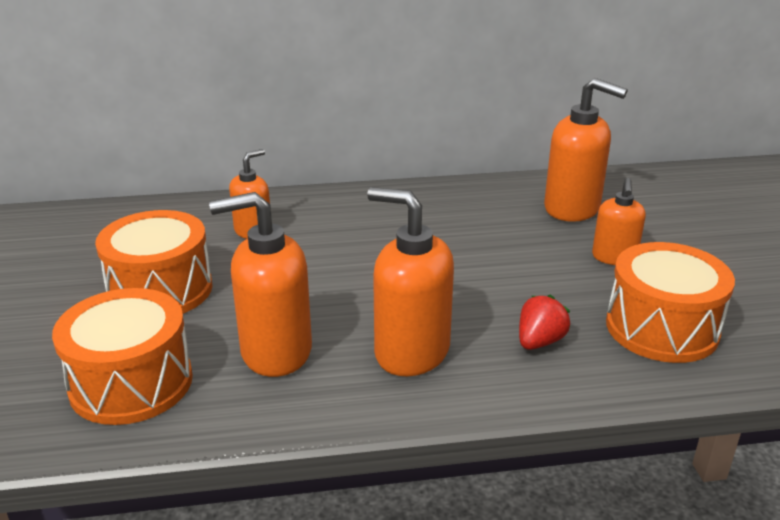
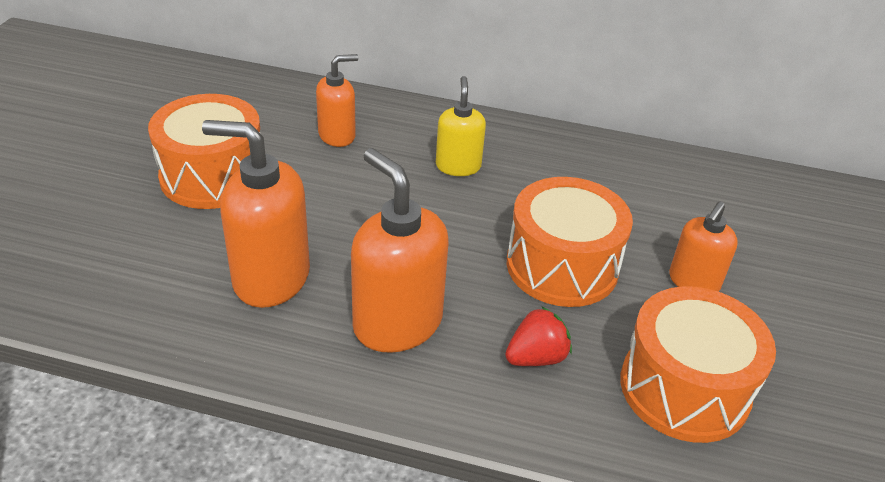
camera: 20 degrees right, 10 degrees up
(131, 383) = (127, 267): orange drum -> orange drum (562, 266)
(375, 227) = (458, 166): none -> yellow soap dispenser
(572, 208) = (689, 205): orange soap dispenser -> none

